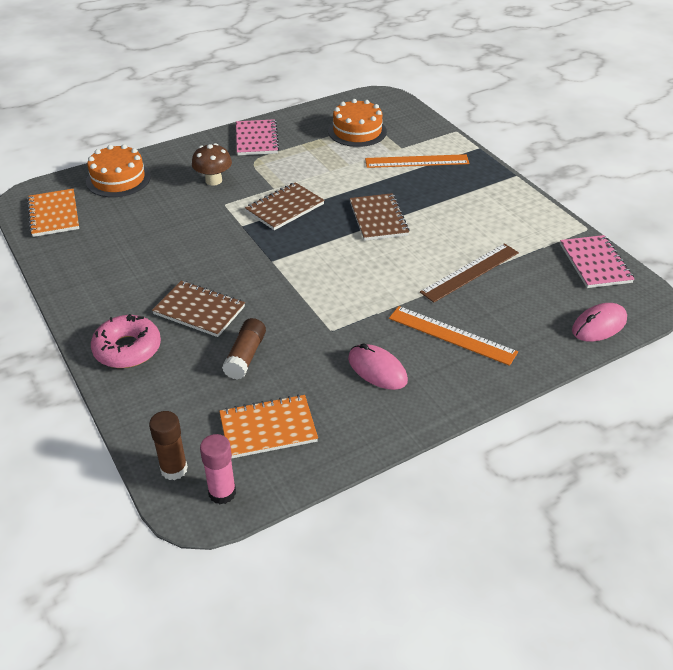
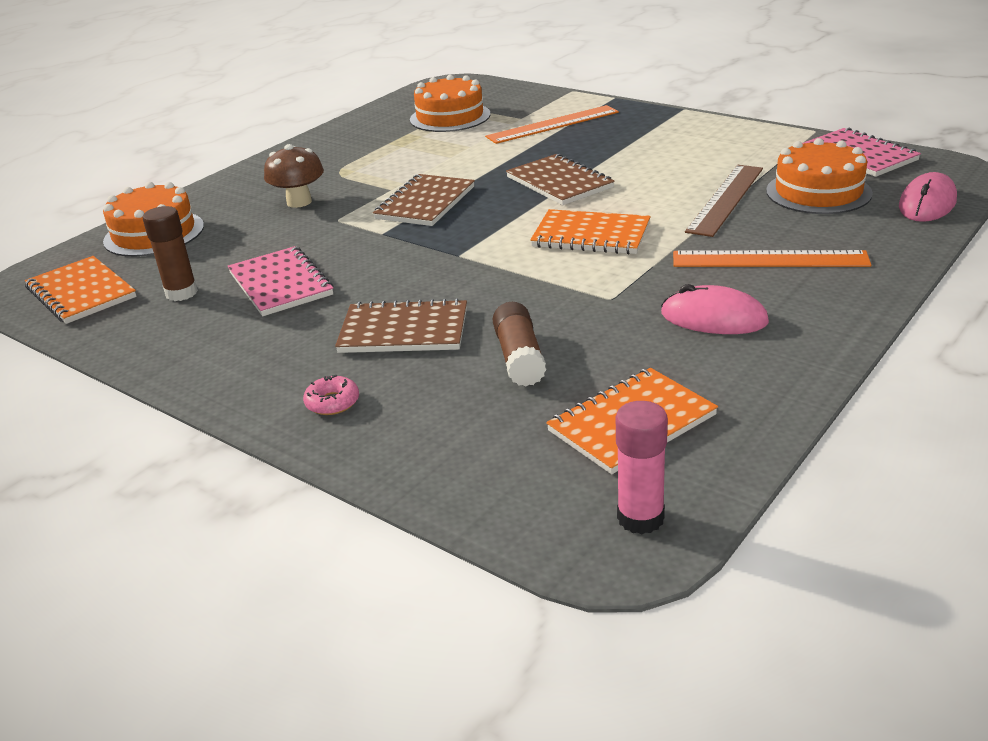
camera: 20 degrees left, 10 degrees down
(127, 349) = (332, 402): pink donut -> pink donut, size x0.49
(174, 469) = (539, 516): brown glue stick -> brown glue stick (181, 293)
(256, 139) = (323, 152): pink notebook -> pink notebook (280, 284)
(361, 273) = (591, 235): none -> orange notebook
(536, 288) = (818, 192): none -> orange cake

